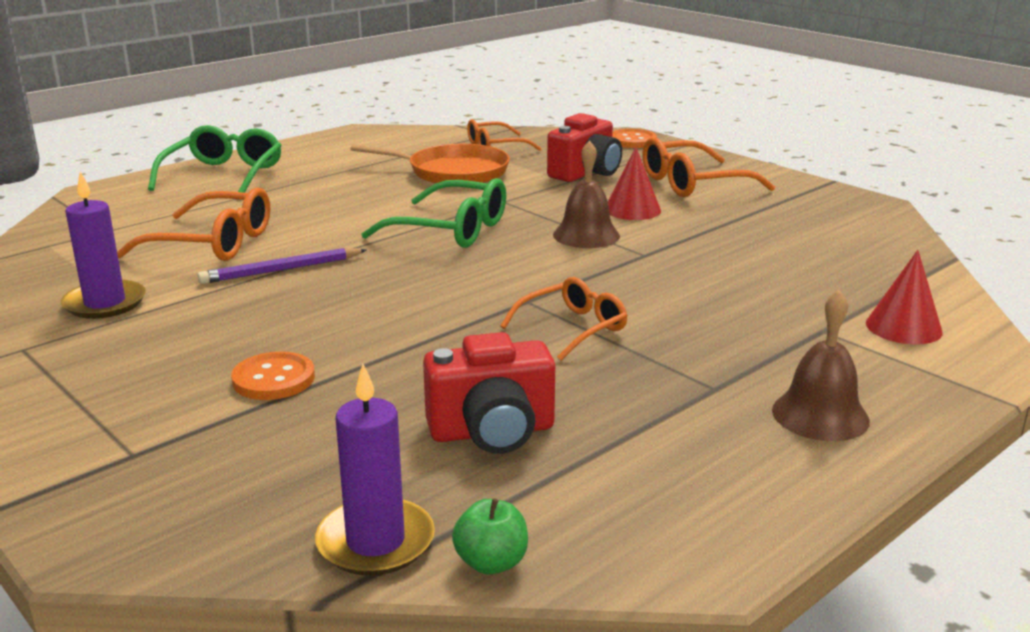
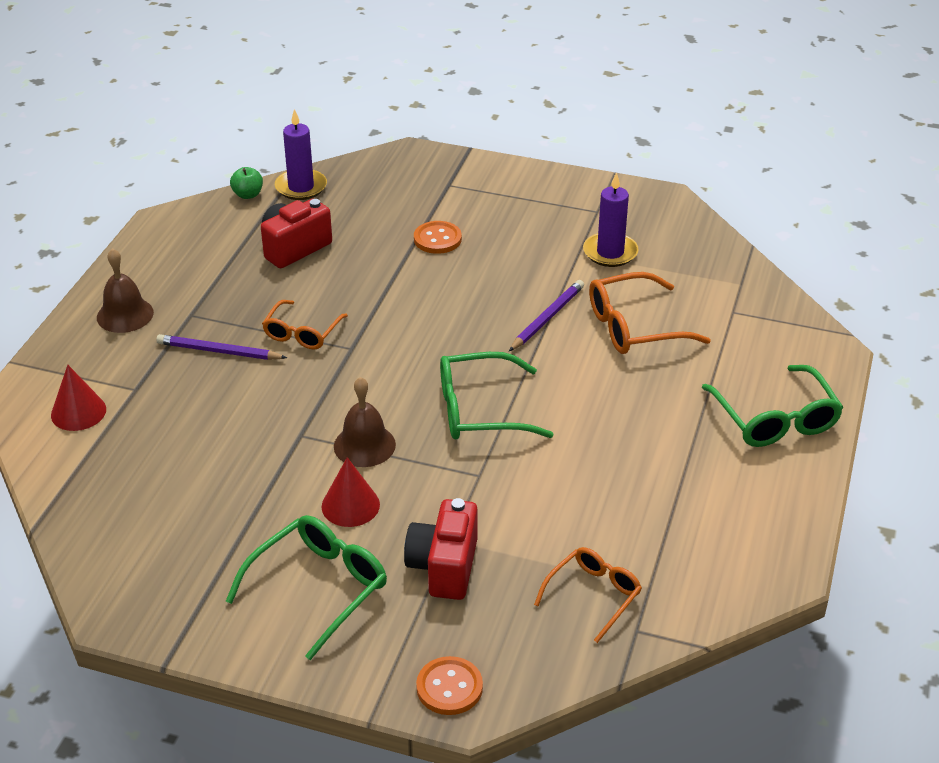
camera: 150 degrees right, 15 degrees up
(453, 172) = (578, 513): orange pan -> none
(692, 183) = (319, 588): orange glasses -> green glasses
(694, 338) = (219, 351): none -> purple pencil

